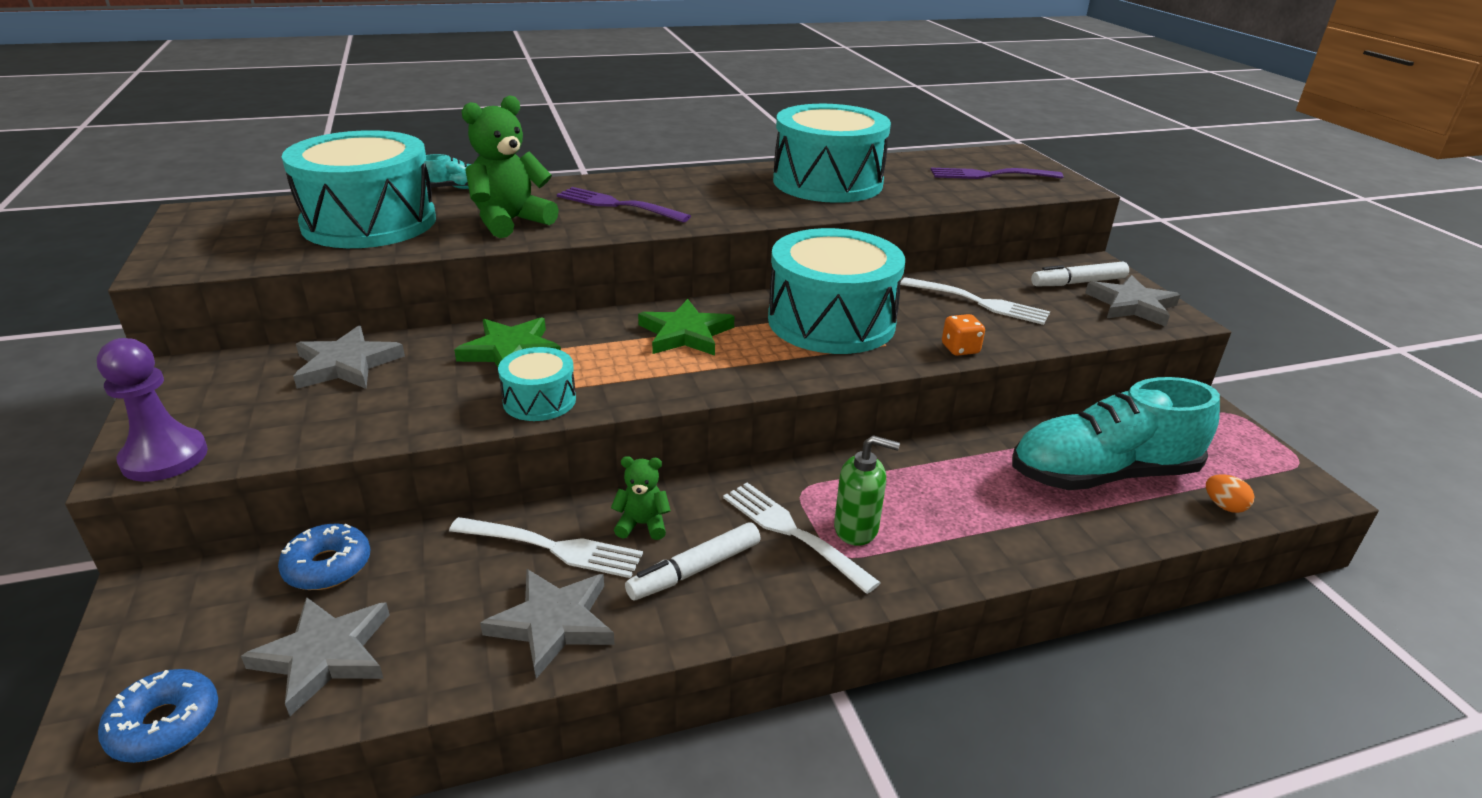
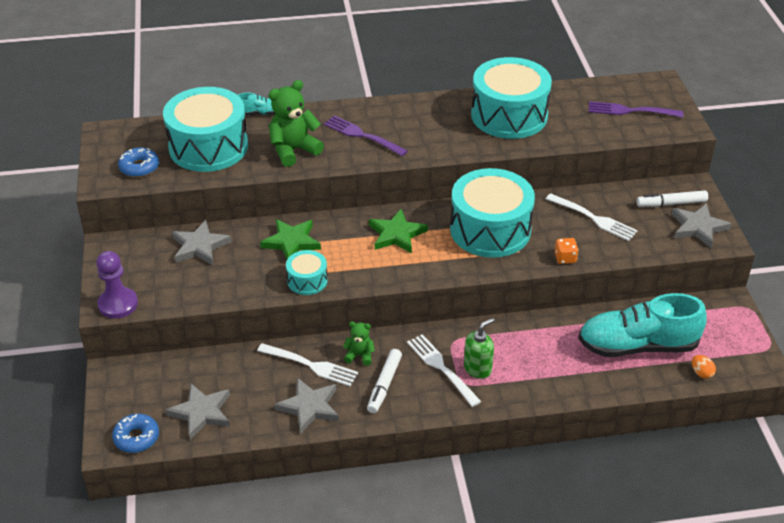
camera: 10 degrees right, 10 degrees up
(328, 566) = (197, 366): blue donut -> blue donut (139, 167)
(694, 570) = (384, 385): white marker -> white marker turned 45 degrees counterclockwise
(856, 529) = (478, 368): green soap dispenser -> green soap dispenser turned 60 degrees counterclockwise

